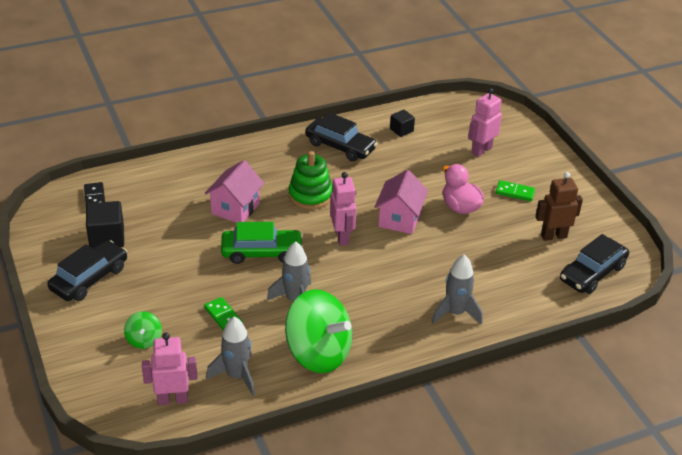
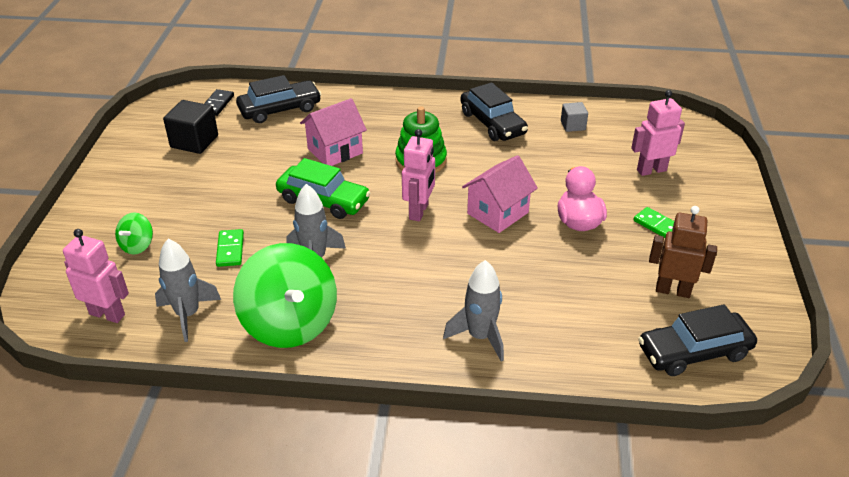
camera: 30 degrees right, 0 degrees up
(89, 278) = (145, 172): black car -> black car (280, 109)
(401, 130) = (573, 125): black cube -> grey cube

